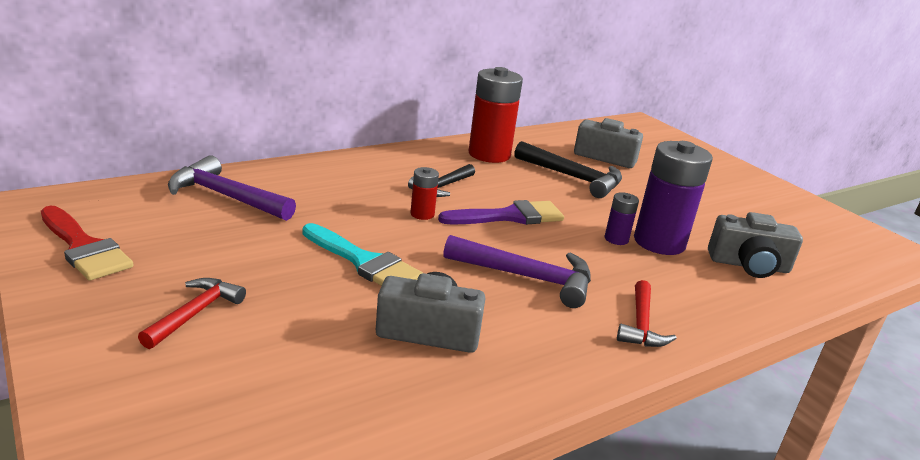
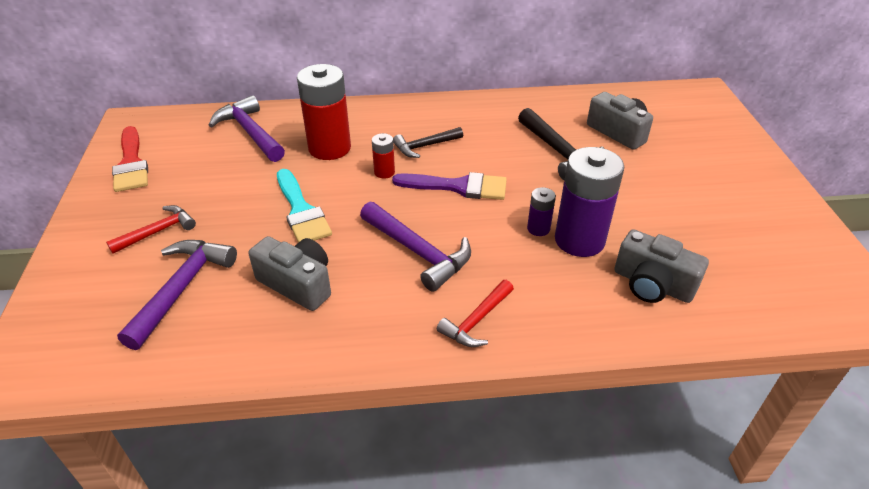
camera: 30 degrees right, 15 degrees up
(288, 366) = (181, 289): none -> purple hammer
(489, 154) = (500, 115): red battery -> red battery (329, 148)

